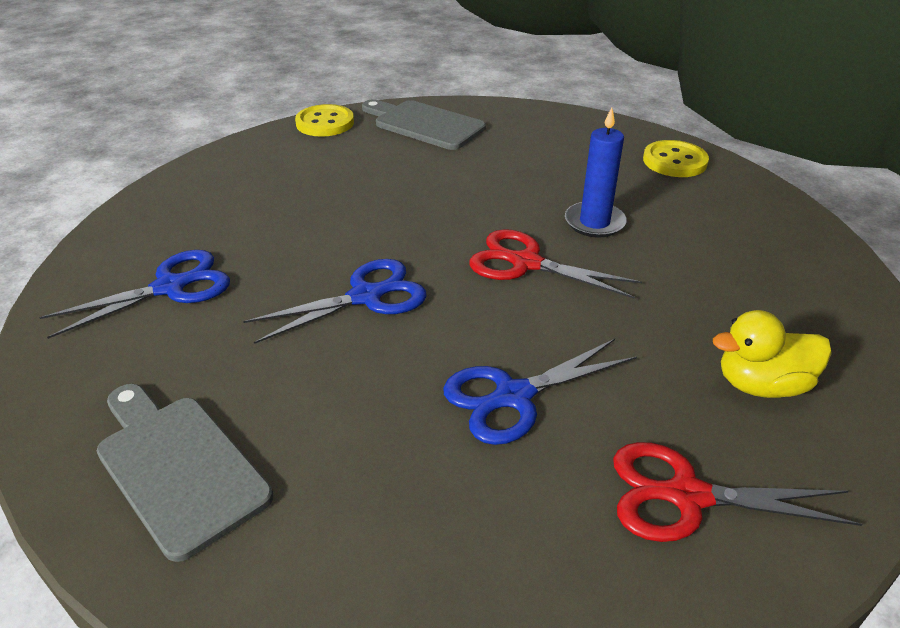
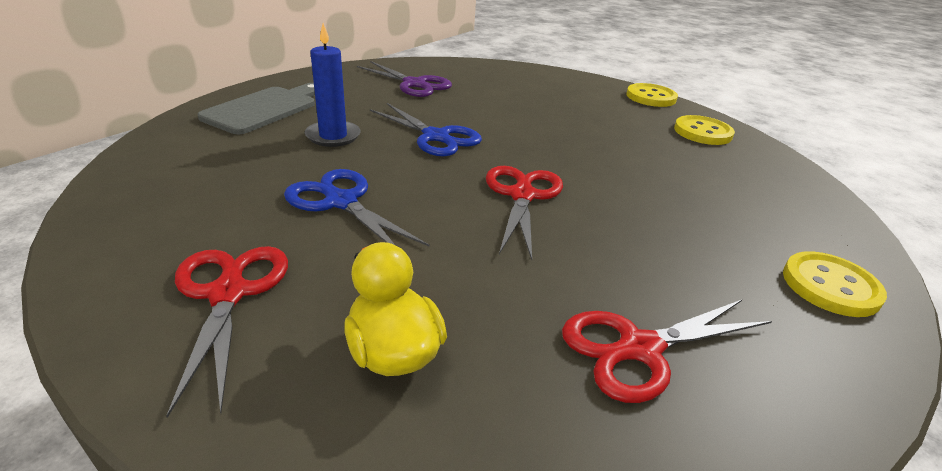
camera: 70 degrees right, 5 degrees down
(170, 287) = (414, 84): blue scissors -> purple scissors
(424, 124) = (702, 132): grey cutting board -> yellow button
(594, 222) = (623, 229): blue candle -> blue candle (333, 136)
(745, 261) = (639, 348): none -> red scissors

